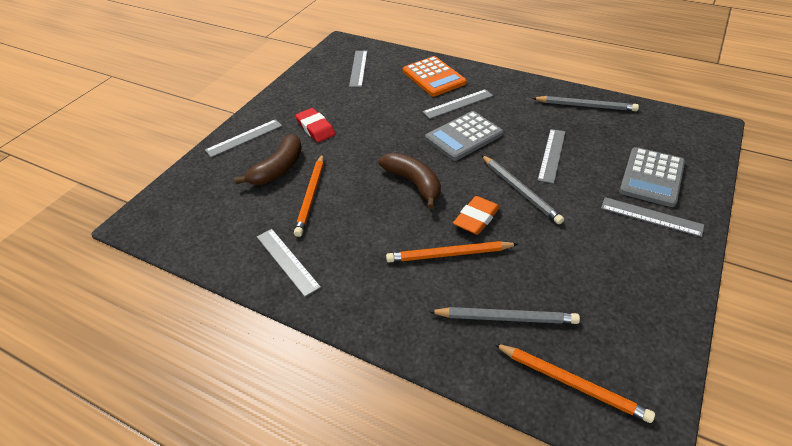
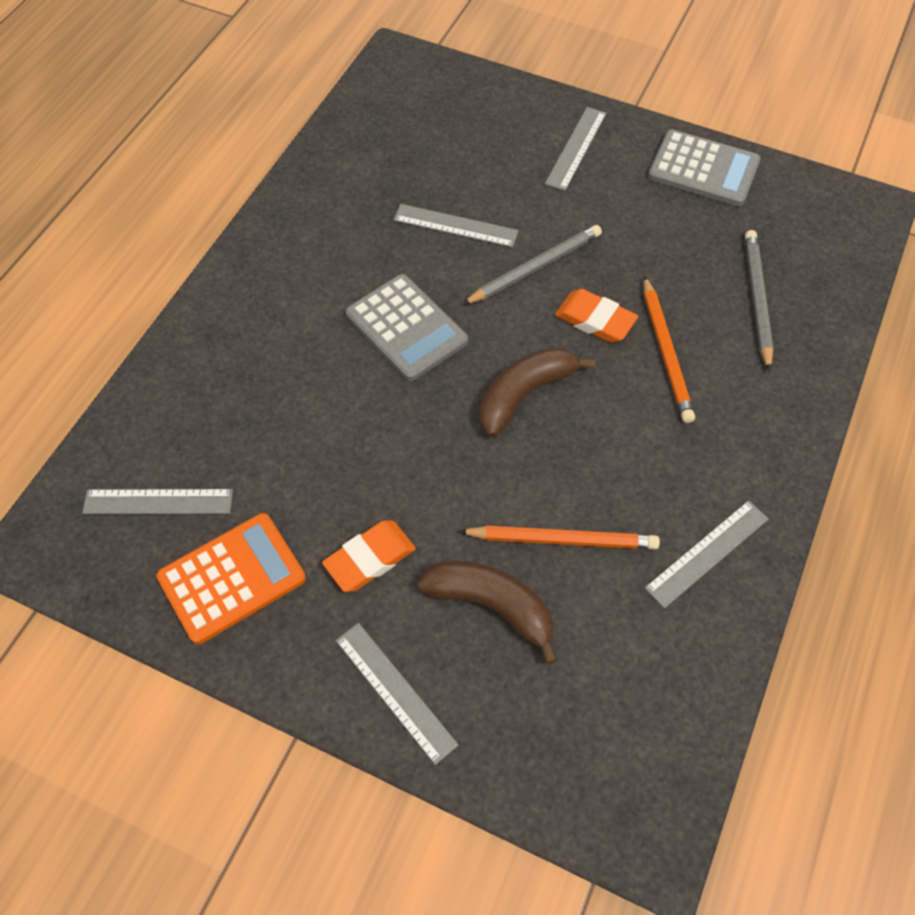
camera: 95 degrees left, 15 degrees up
(315, 128) = (370, 558): red eraser -> orange eraser
(434, 77) = (217, 368): orange calculator -> orange calculator (232, 578)
(458, 104) = (311, 333): grey ruler -> none
(571, 383) = (828, 252): orange pencil -> none
(585, 106) = (335, 173): grey pencil -> none
(652, 177) = (502, 133): grey calculator -> grey calculator (703, 169)

